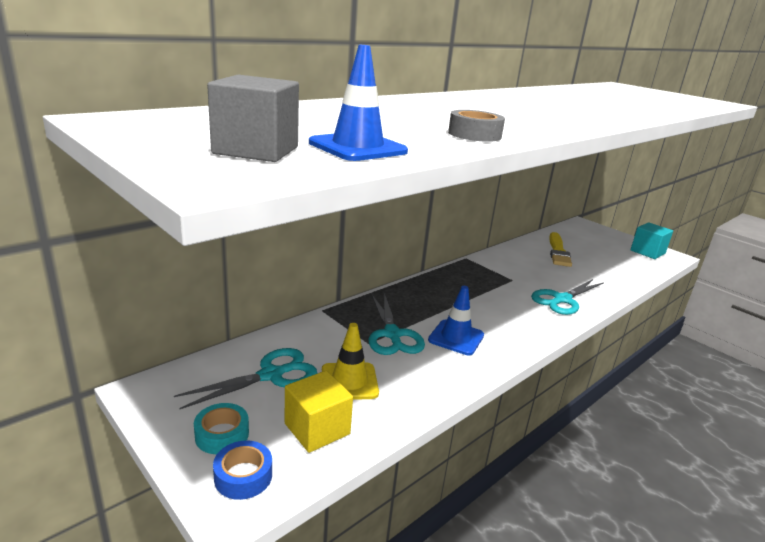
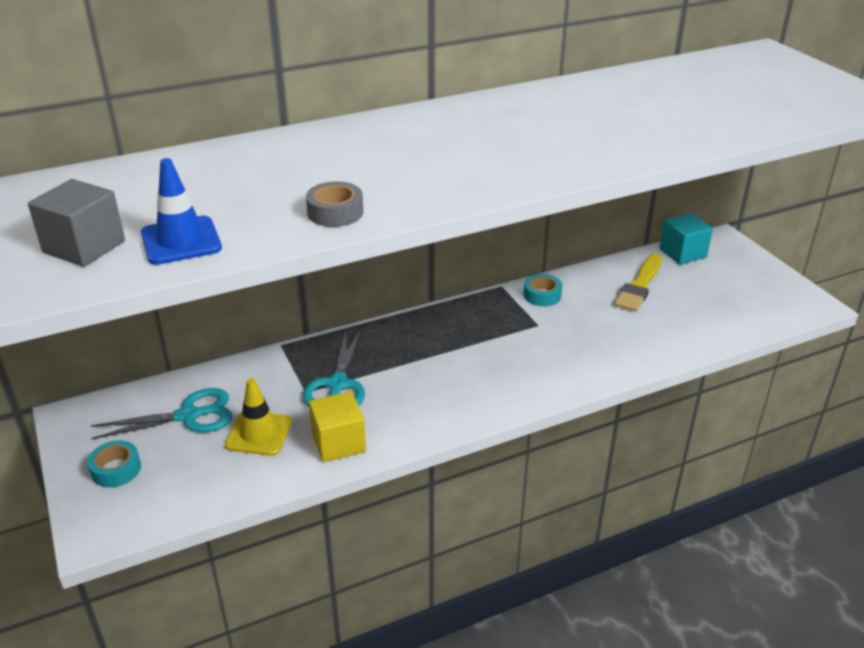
camera: 20 degrees right, 10 degrees up
(243, 476) = (115, 510): blue tape -> none
(317, 429) = (200, 477): yellow cube -> yellow cube (338, 442)
(456, 338) = (406, 397): blue traffic cone -> none
(499, 261) = (542, 295): none -> turquoise tape
(562, 299) = (580, 360): turquoise scissors -> none
(647, 252) = (780, 296): turquoise cube -> turquoise cube (682, 253)

